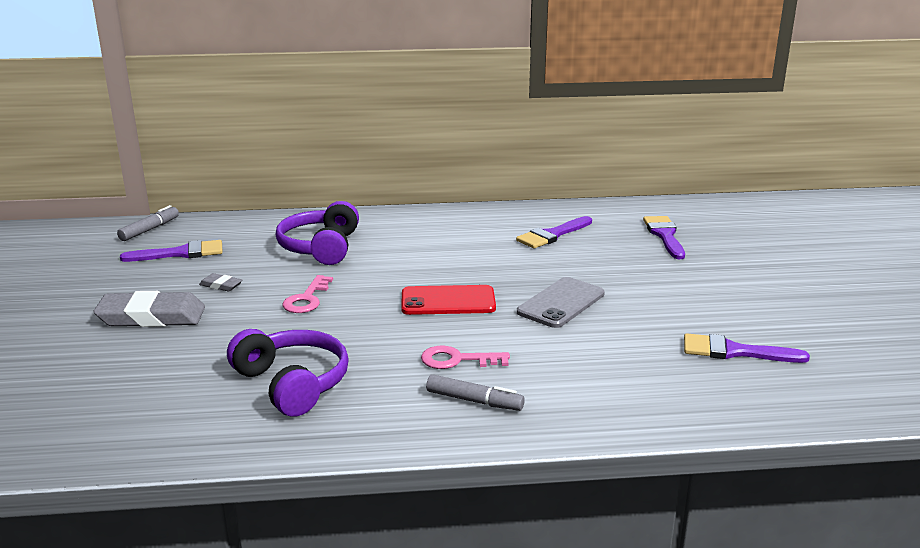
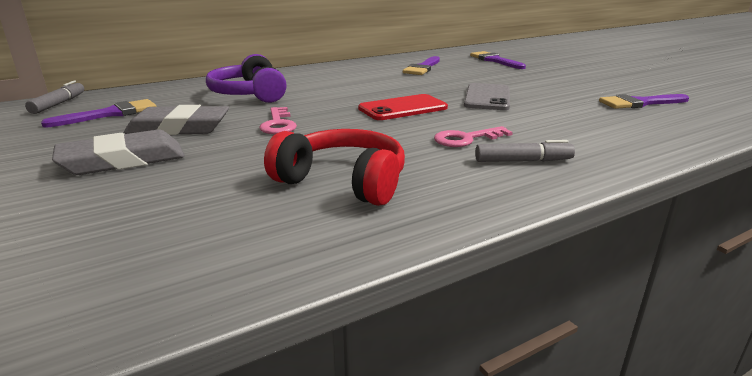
camera: 25 degrees left, 0 degrees up
(221, 285) = (179, 128): grey eraser -> grey eraser, size x2.20
(292, 383) = (343, 181): purple headphones -> red headphones

